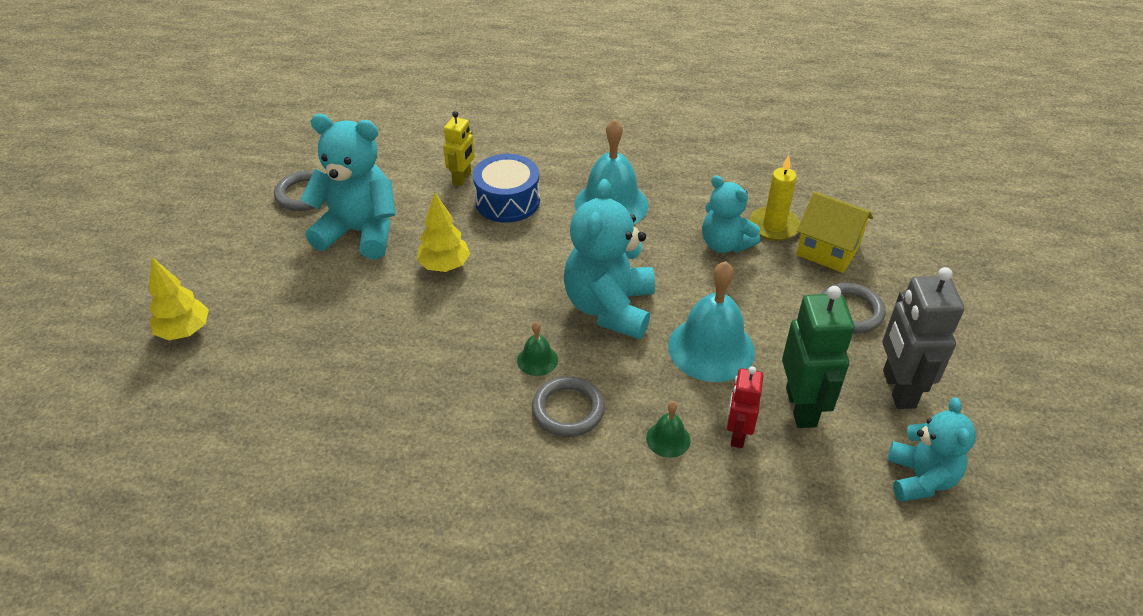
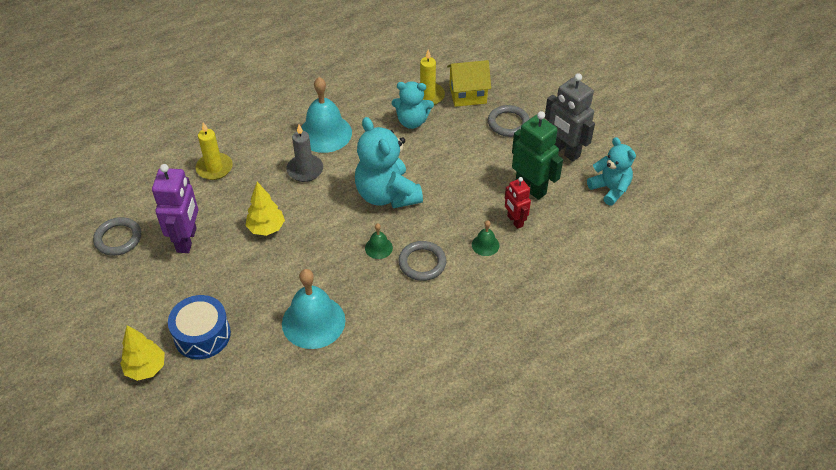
camera: 40 degrees left, 5 degrees up
(360, 232) = (187, 240): turquoise teddy bear -> purple robot
(462, 178) = (214, 168): yellow robot -> yellow candle
(507, 201) = (260, 166): blue drum -> blue drum (202, 335)
(549, 230) = (305, 170): none -> grey candle
(711, 348) = (460, 185): turquoise bell -> turquoise bell (313, 321)

